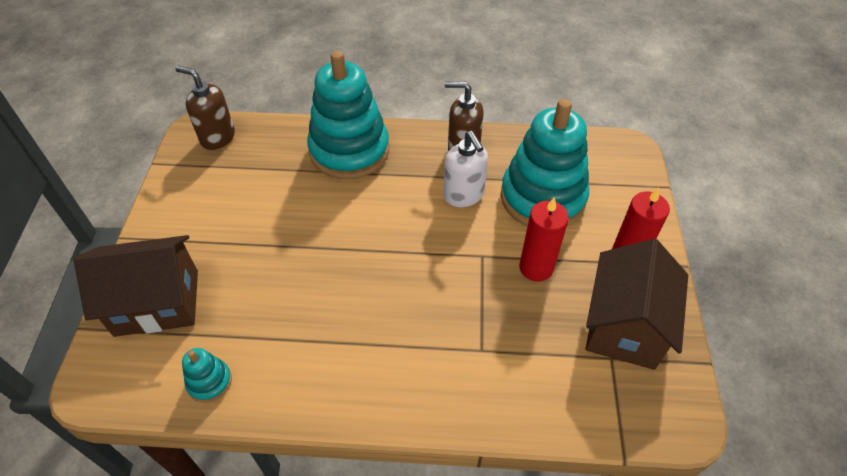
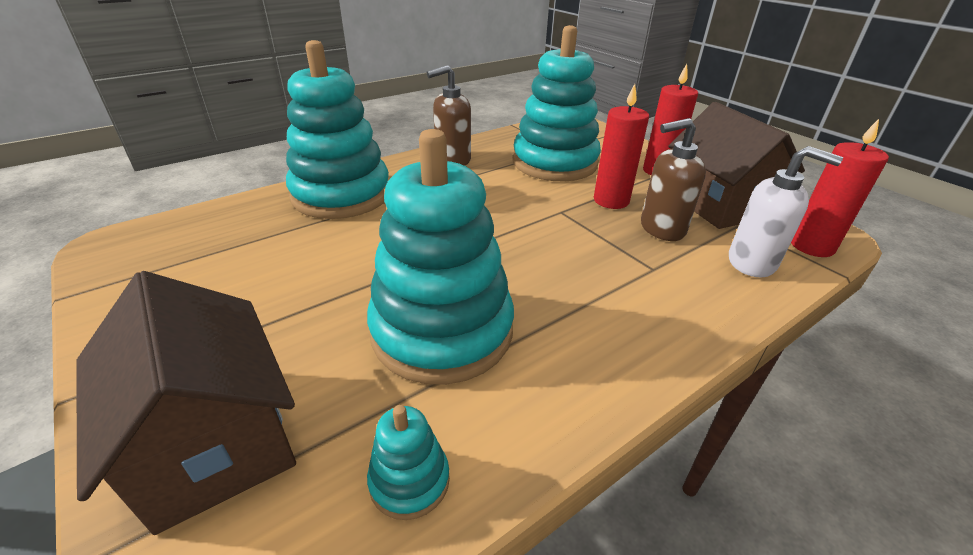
camera: 40 degrees left, 15 degrees down
(157, 302) = (214, 441): brown house -> brown house turned 75 degrees counterclockwise
(217, 137) = (150, 240): brown soap dispenser -> brown soap dispenser (661, 228)
(301, 308) = (442, 331): none -> turquoise stacking toy
(463, 195) = (492, 183): white soap dispenser -> white soap dispenser (752, 262)
(642, 417) = (812, 246): none -> red candle

